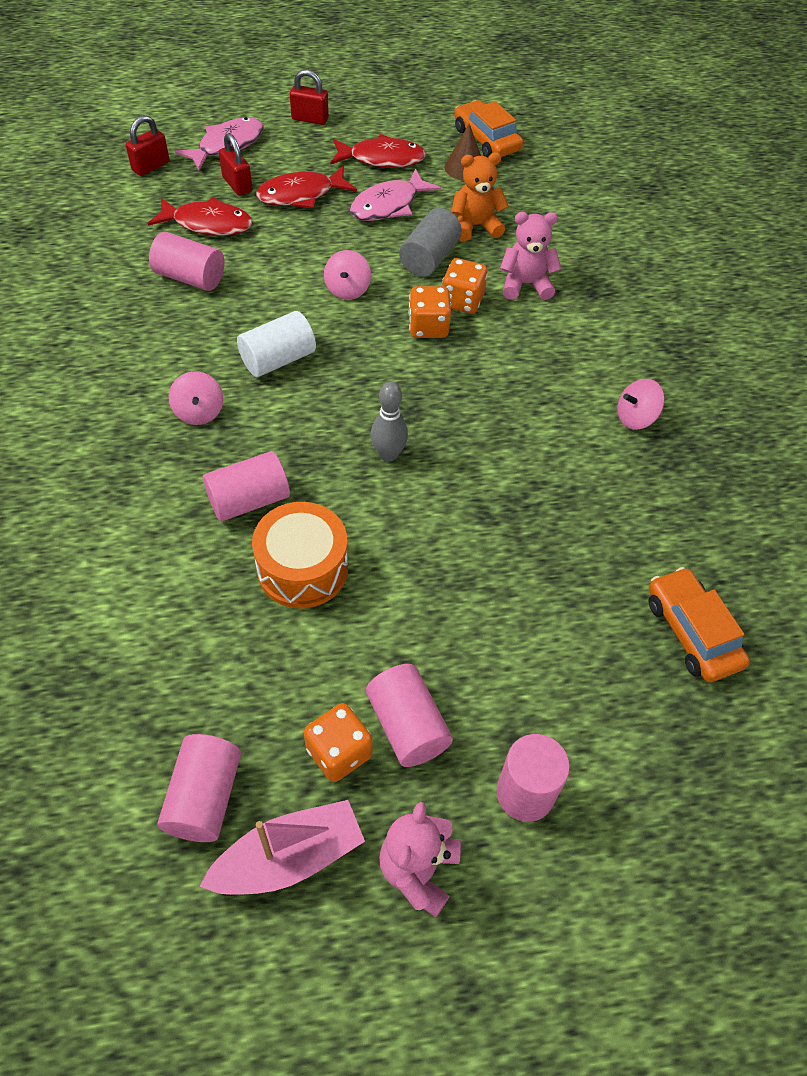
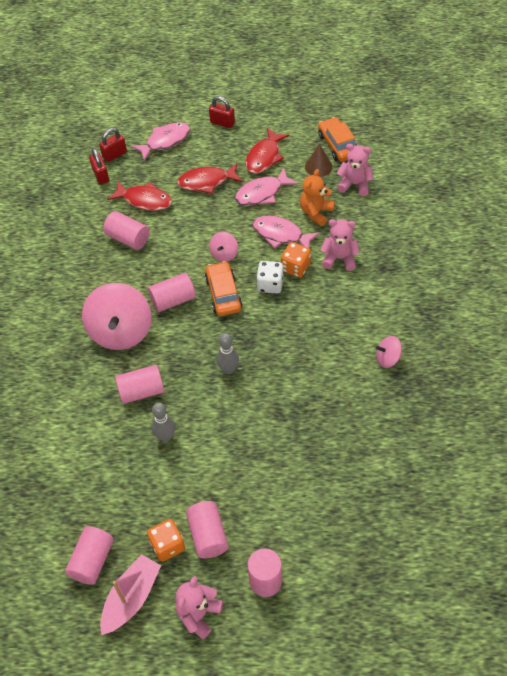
camera: 15 degrees right, 0 degrees up
(199, 412) = (121, 331): pink spinning top -> pink spinning top, size x2.14
(237, 185) = (167, 172): red padlock -> red padlock (101, 176)
(278, 359) = (173, 300): white cylinder -> pink cylinder
(288, 858) = (131, 598): pink boat -> pink boat turned 45 degrees counterclockwise
(302, 568) = (165, 437): orange drum -> grey bowling pin
(382, 159) = (264, 157): red fish -> red fish turned 105 degrees clockwise
(428, 327) = (270, 284): orange dice -> white dice
(429, 258) = (281, 234): grey cylinder -> pink fish
(475, 226) = (316, 212): orange teddy bear -> orange teddy bear turned 60 degrees counterclockwise
(523, 187) = (355, 184): none -> pink teddy bear
(692, 632) = (386, 500): orange car -> orange car (223, 294)

